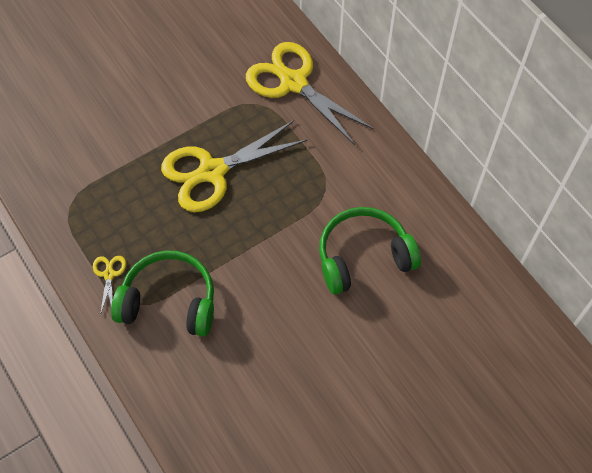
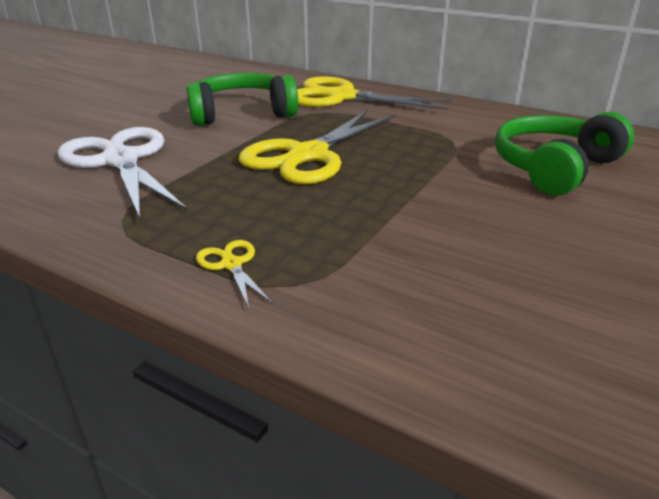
camera: 25 degrees left, 30 degrees down
(91, 129) = (120, 160): none -> white scissors
(169, 301) = (354, 264): green headphones -> green headphones (242, 113)

